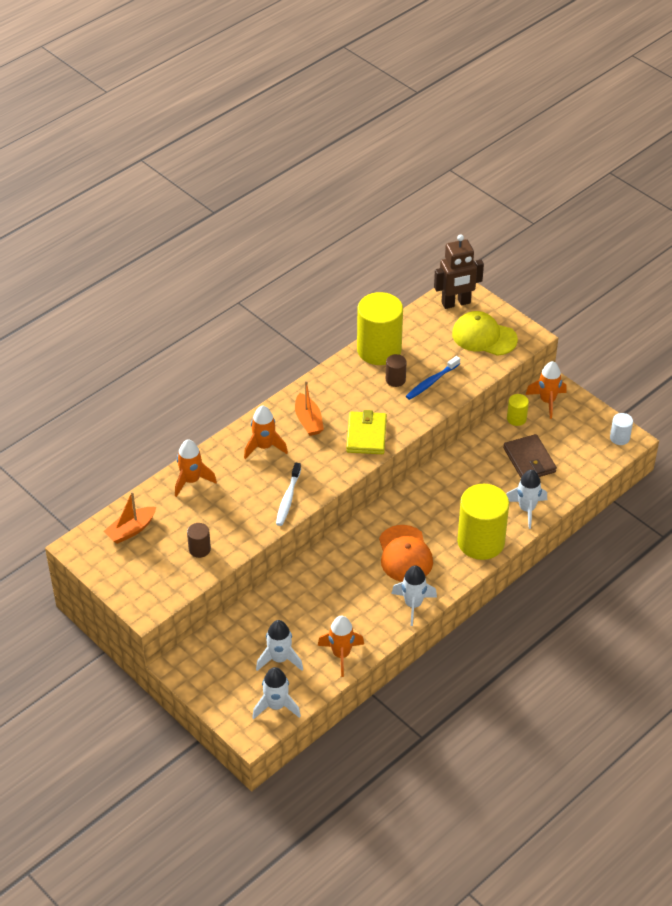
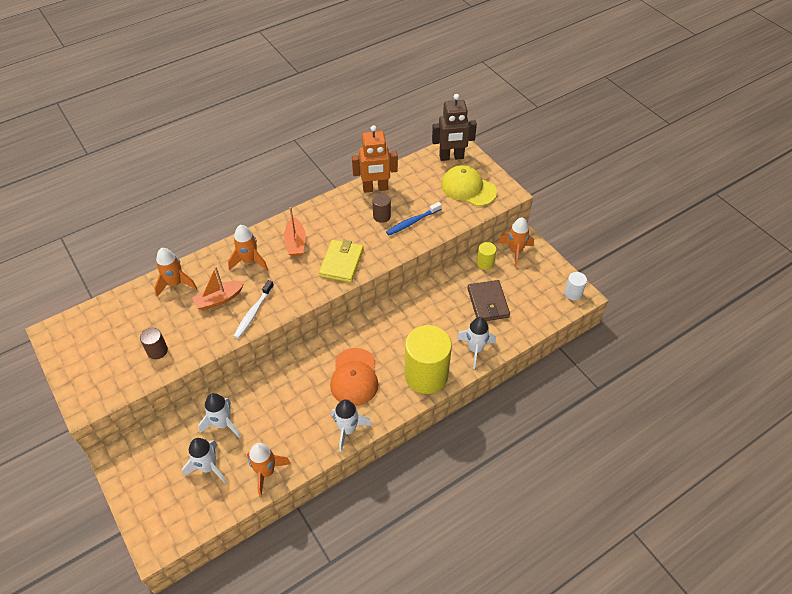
camera: 10 degrees right, 5 degrees up
(131, 530) = (105, 323): orange boat -> orange boat (219, 299)
(276, 706) = (188, 518): white rocket -> white rocket (223, 424)
(379, 350) = (375, 188): yellow cylinder -> orange robot

